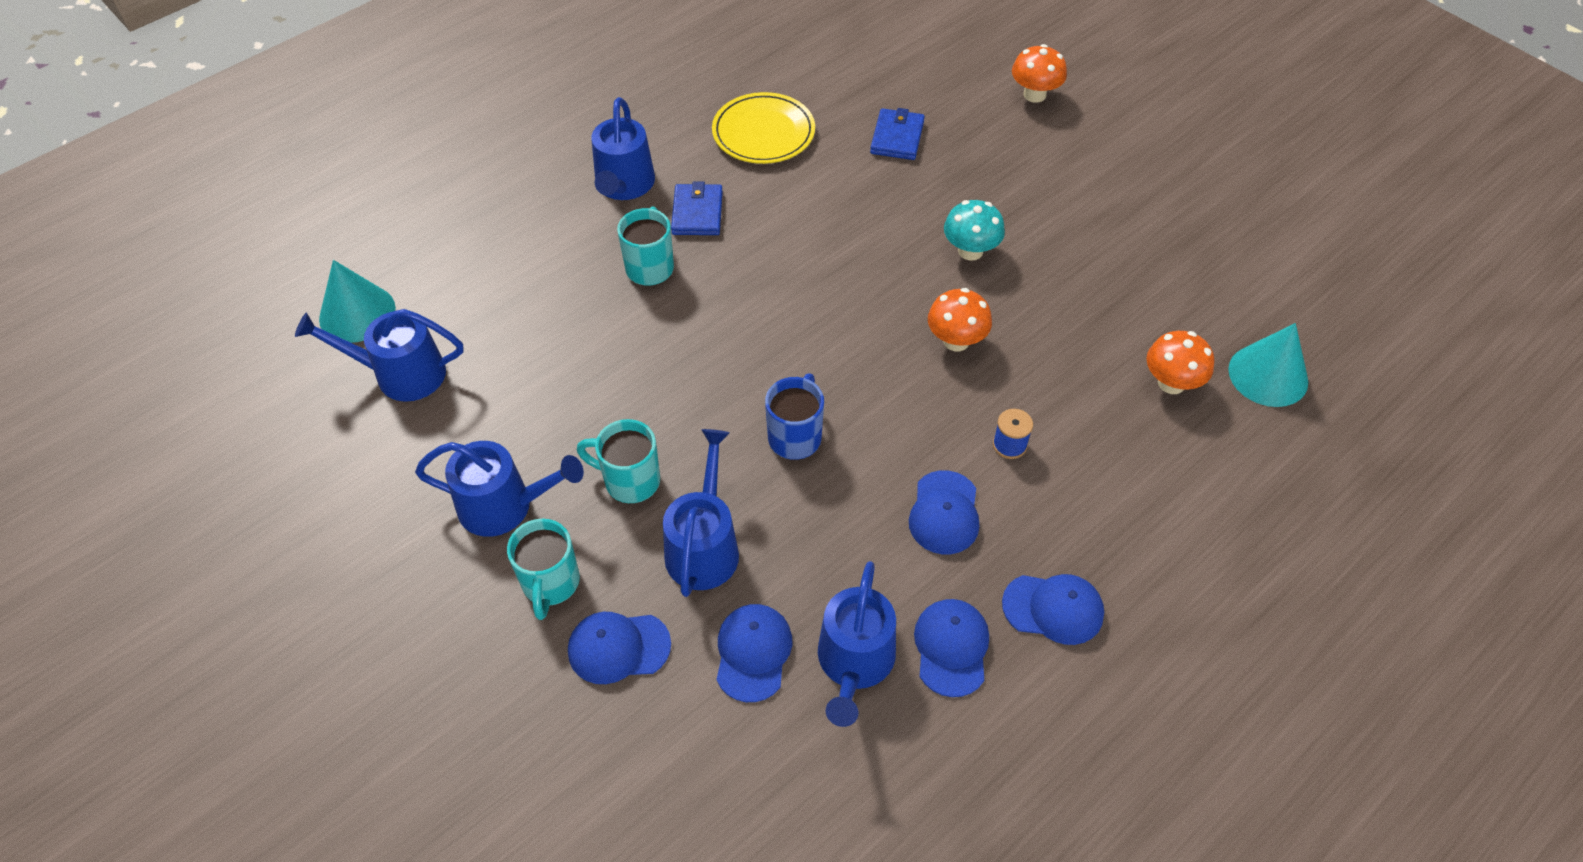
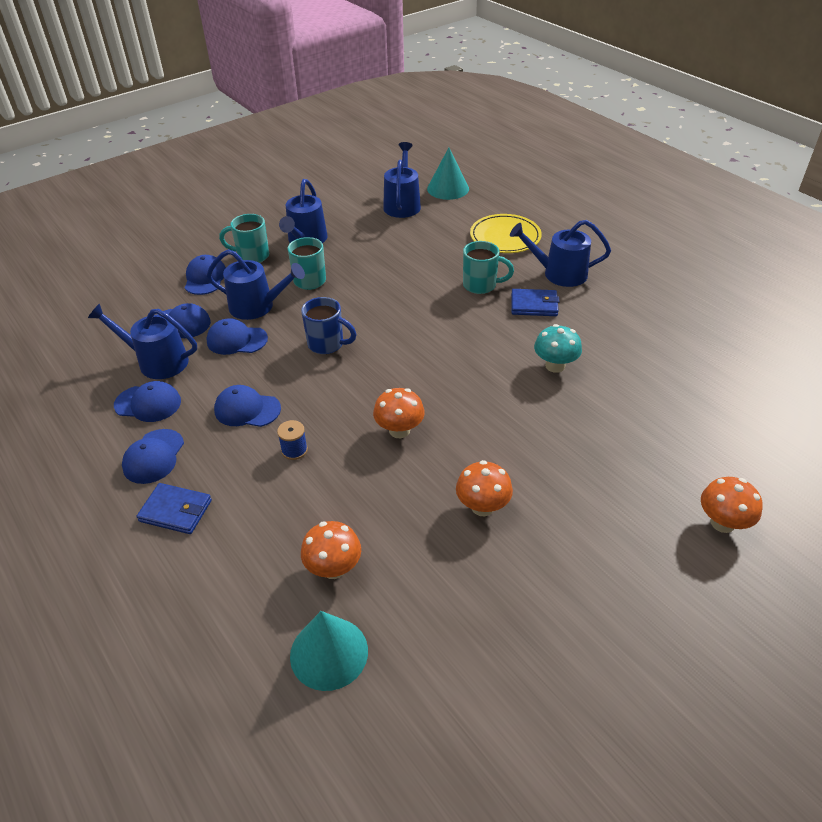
camera: 95 degrees right, 10 degrees down
(763, 133) = (627, 338): yellow plate -> yellow plate (505, 237)
(793, 558) = (236, 340): none -> blue cap
(897, 137) = (635, 414): blue wallet -> blue wallet (176, 511)
(970, 251) = (497, 449): turquoise mushroom -> turquoise mushroom (555, 366)
(1057, 263) = (482, 507): none -> orange mushroom

